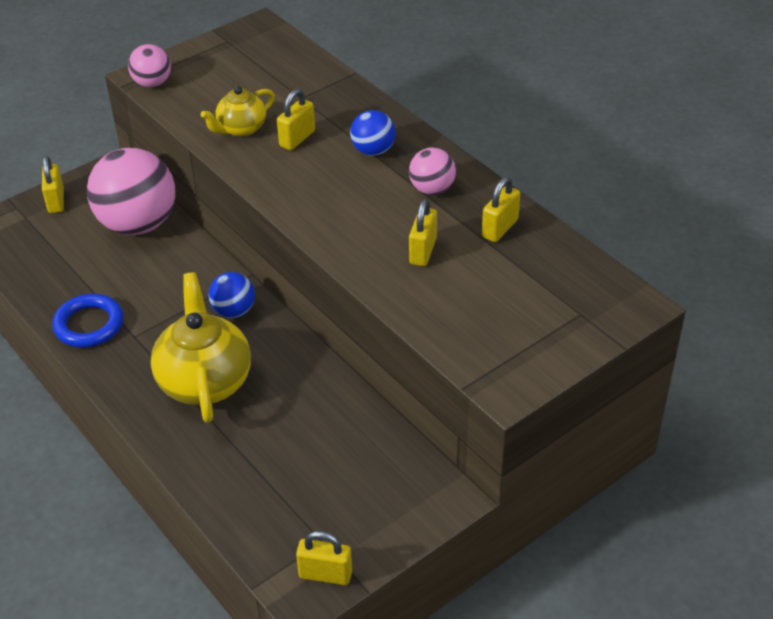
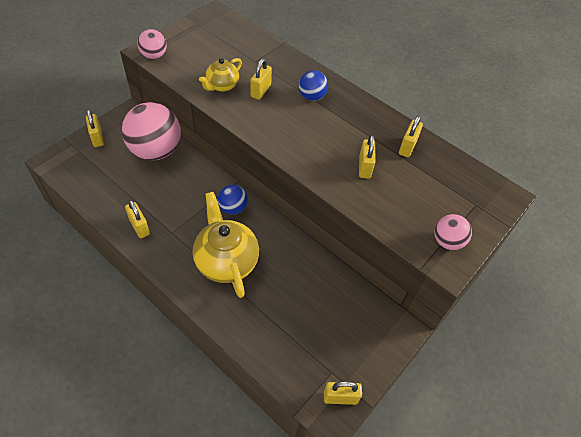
camera: 15 degrees left, 10 degrees up
(89, 325) = (139, 227): blue ring -> yellow padlock
(432, 189) = (357, 122): pink ball -> pink ball (447, 241)

